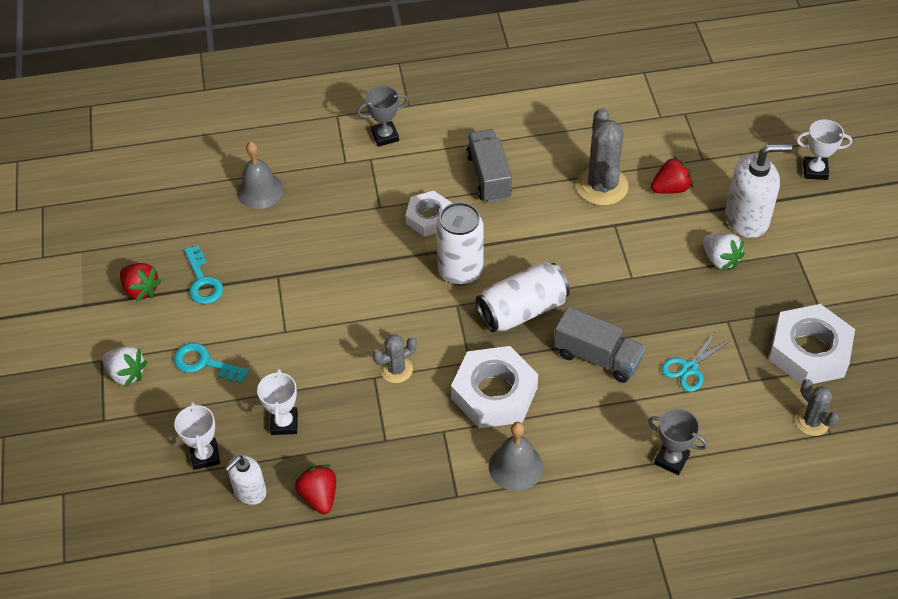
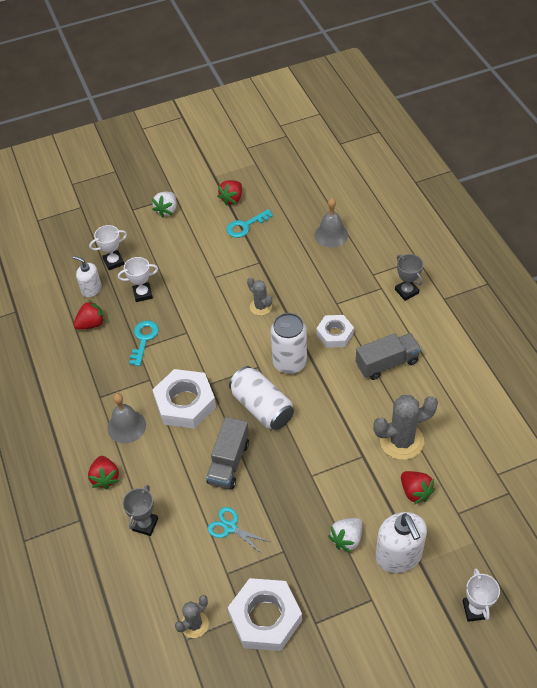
camera: 80 degrees right, 0 degrees up
(204, 363) = (181, 243): turquoise key -> turquoise key (143, 339)
(396, 369) = (195, 343): grey cactus -> grey cactus (260, 307)
(593, 500) = (105, 478): none -> red strawberry

